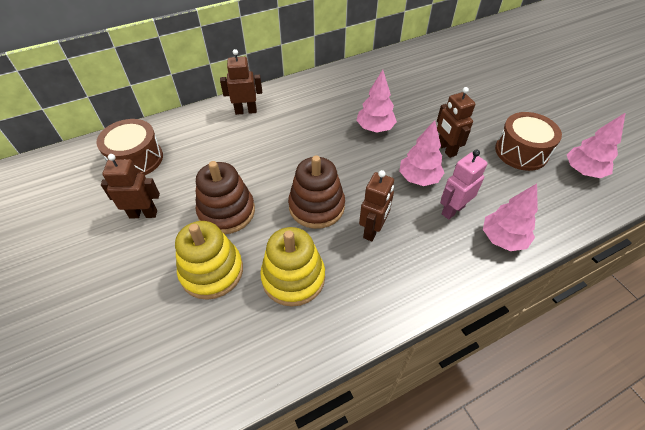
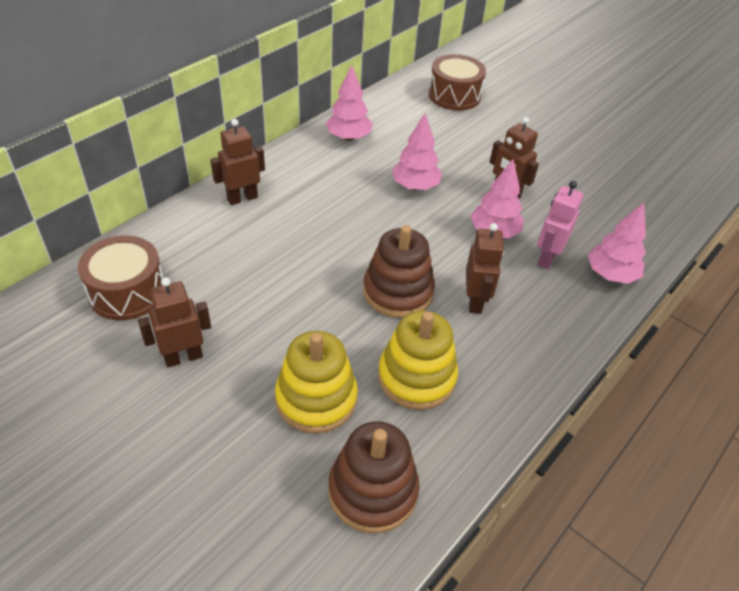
camera: 25 degrees left, 5 degrees down
(227, 212) = (292, 326): brown stacking toy -> brown stacking toy (372, 491)
(521, 152) = (584, 179): brown drum -> brown drum (454, 95)
(583, 171) = (652, 186): pink tree -> pink tree (348, 137)

